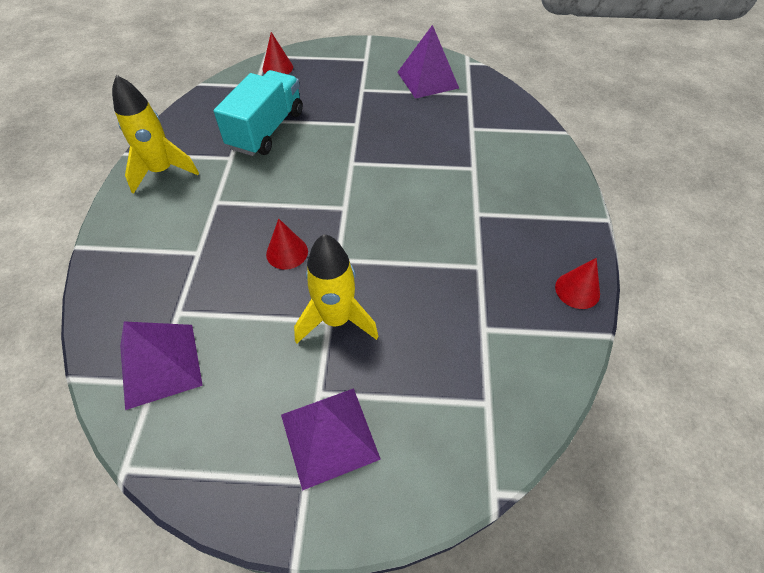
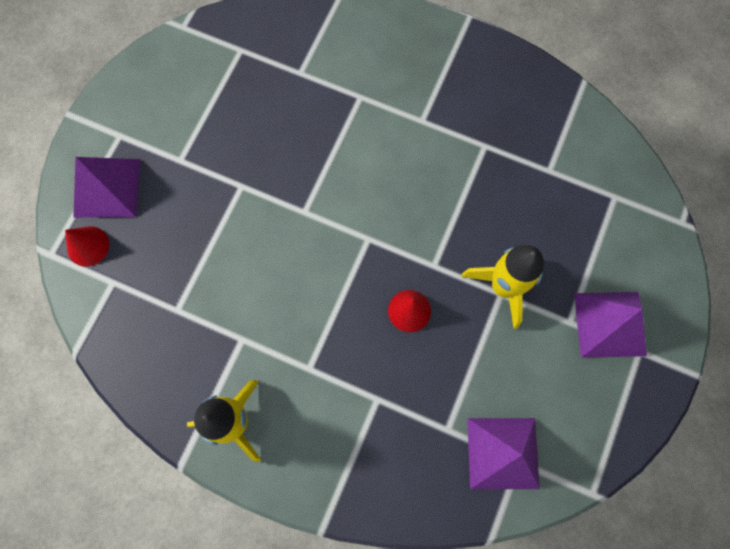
camera: 70 degrees left, 20 degrees up
(266, 130) = (210, 288): turquoise truck -> none
(427, 80) = (196, 82): purple pyramid -> purple pyramid (107, 188)
(577, 290) = (536, 81): red cone -> none

